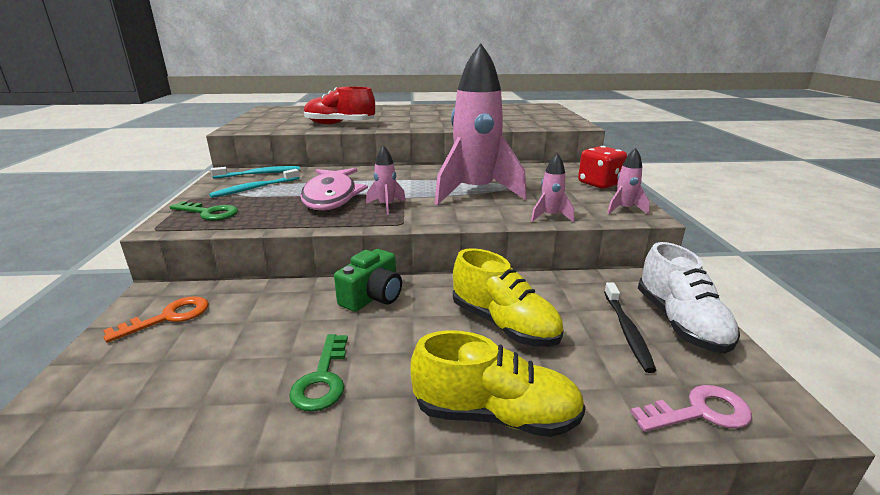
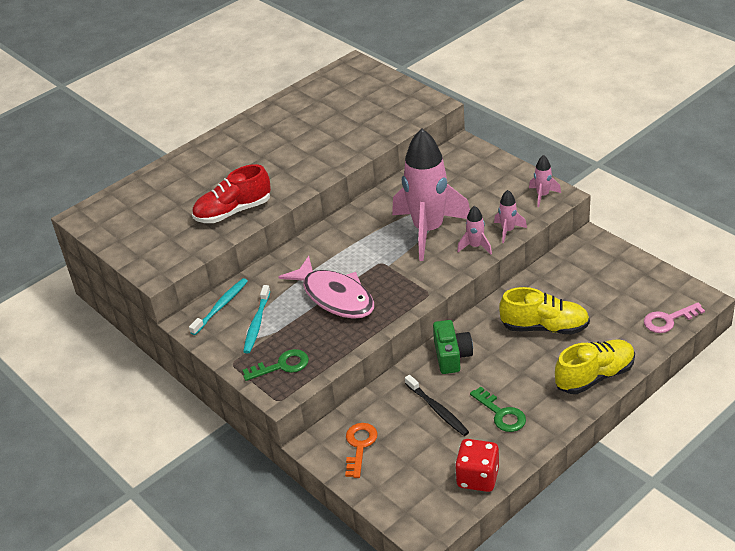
camera: 35 degrees left, 15 degrees up
(386, 206) = (391, 282): pink rocket -> pink rocket (475, 246)
(599, 184) = (497, 168): red dice -> red dice (477, 477)
(627, 331) = (605, 292): black toothbrush -> black toothbrush (437, 410)
(680, 323) = (625, 270): white shoe -> none
(700, 412) = (668, 320): pink key -> pink key turned 150 degrees counterclockwise

